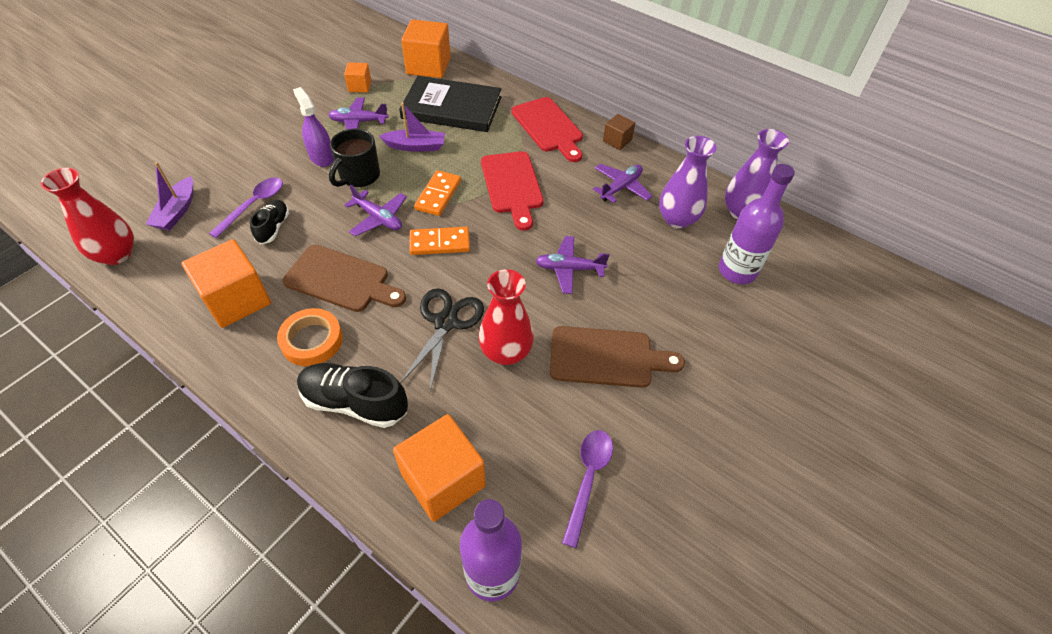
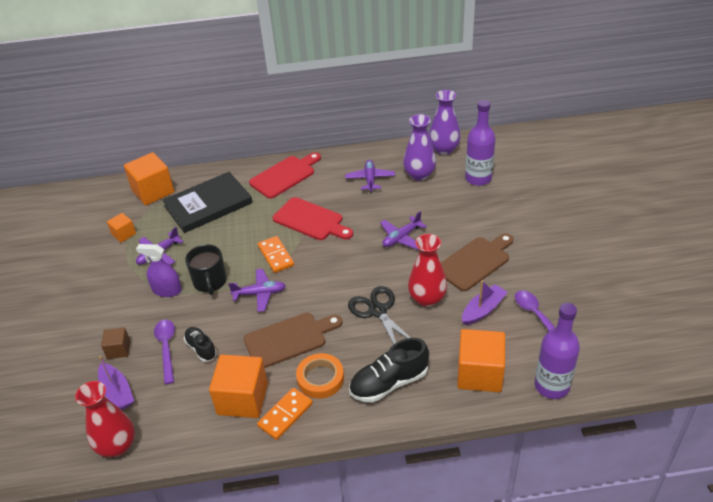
camera: 40 degrees left, 10 degrees down
(415, 146) = (220, 241): purple boat -> purple boat (483, 310)
(440, 243) = (315, 278): orange domino -> orange domino (285, 415)
(548, 127) = (285, 176): red cutting board -> red cutting board turned 60 degrees counterclockwise
(617, 140) = (333, 157): brown cube -> brown cube (118, 349)

